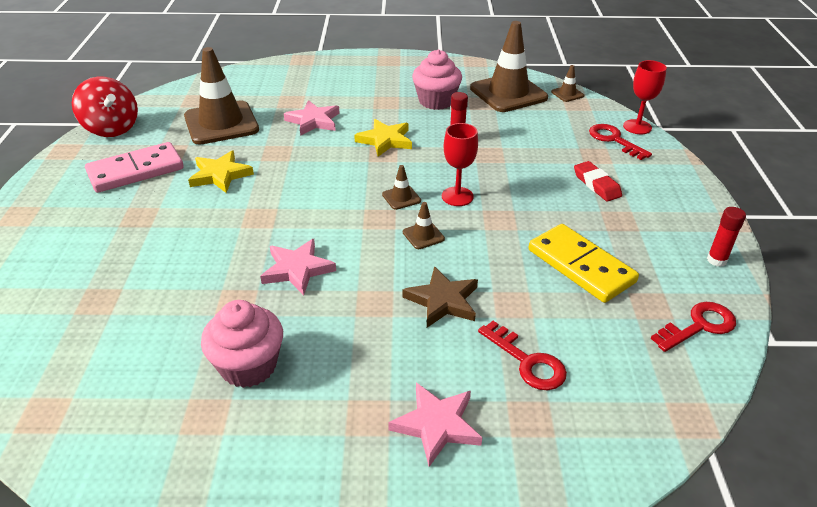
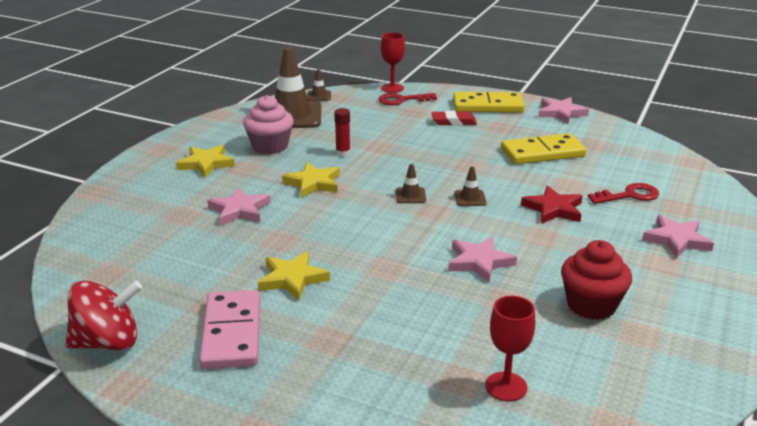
camera: 65 degrees left, 10 degrees down
(221, 123) = (183, 263): brown traffic cone -> none
(248, 366) = (591, 305): pink cupcake -> red cupcake
(379, 84) = (206, 164): none -> yellow star
(443, 301) = (553, 209): brown star -> red star
(457, 196) = (427, 173): red goblet -> red goblet (506, 386)
(667, 198) = (488, 106): none -> yellow domino
(699, 326) = (618, 136): red key -> none
(716, 260) = (561, 113): red glue stick -> pink star

